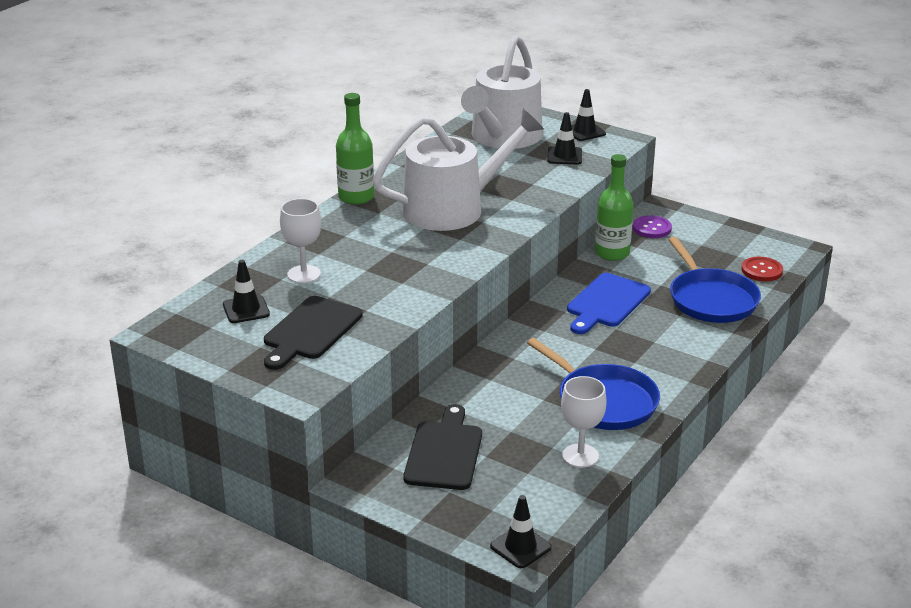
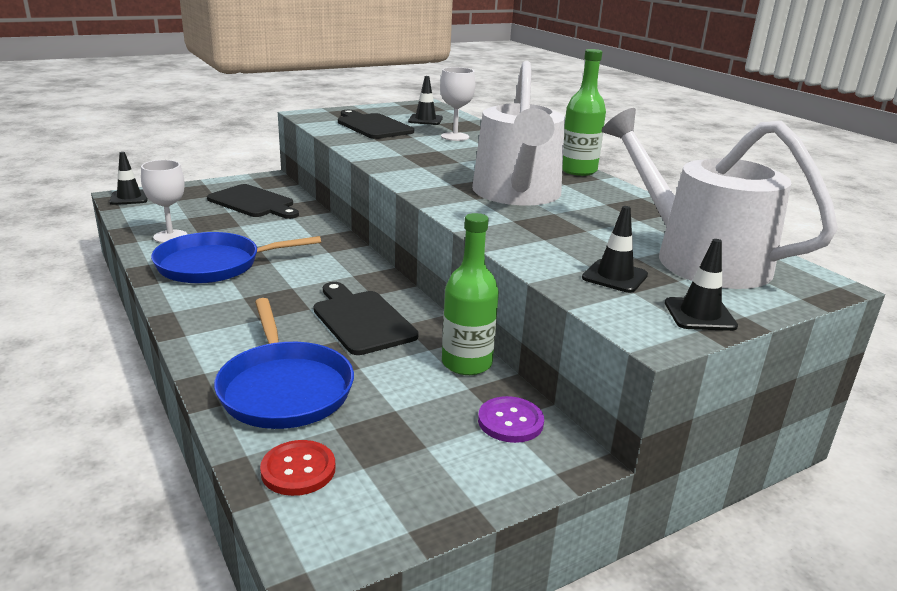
camera: 115 degrees right, 5 degrees down
(606, 303) = (362, 320): blue cutting board -> black cutting board
(711, 299) = (284, 388): blue pan -> blue pan turned 120 degrees counterclockwise

